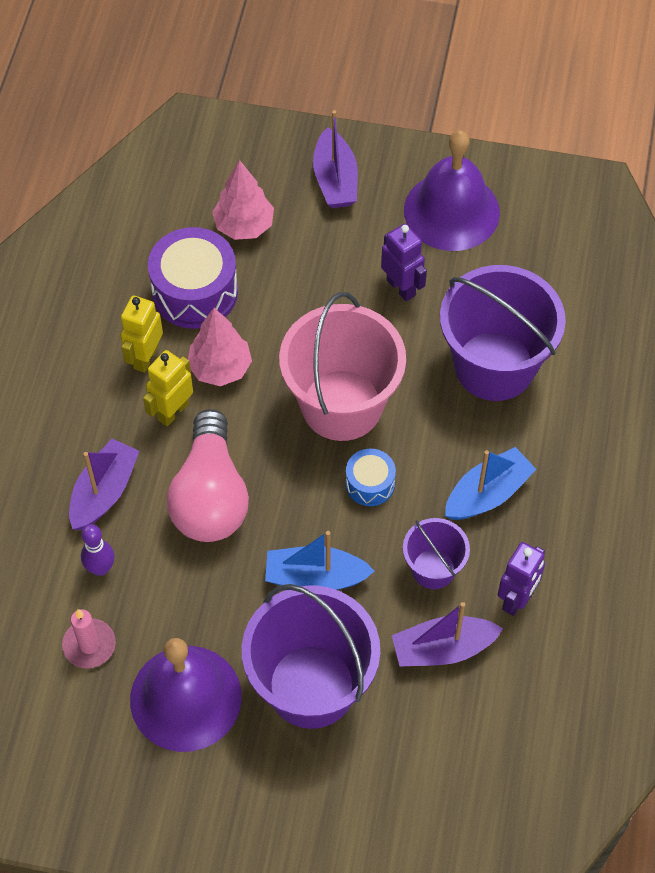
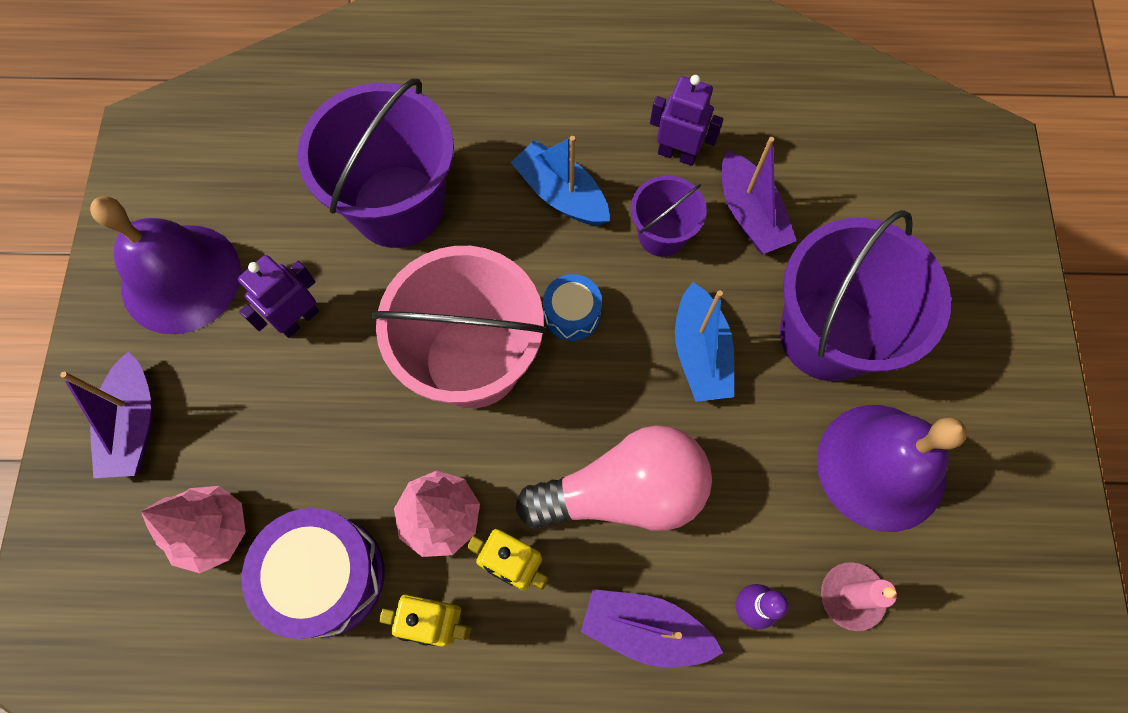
camera: 100 degrees left, 10 degrees up
(335, 180) = (134, 424): purple boat -> purple boat turned 105 degrees clockwise

